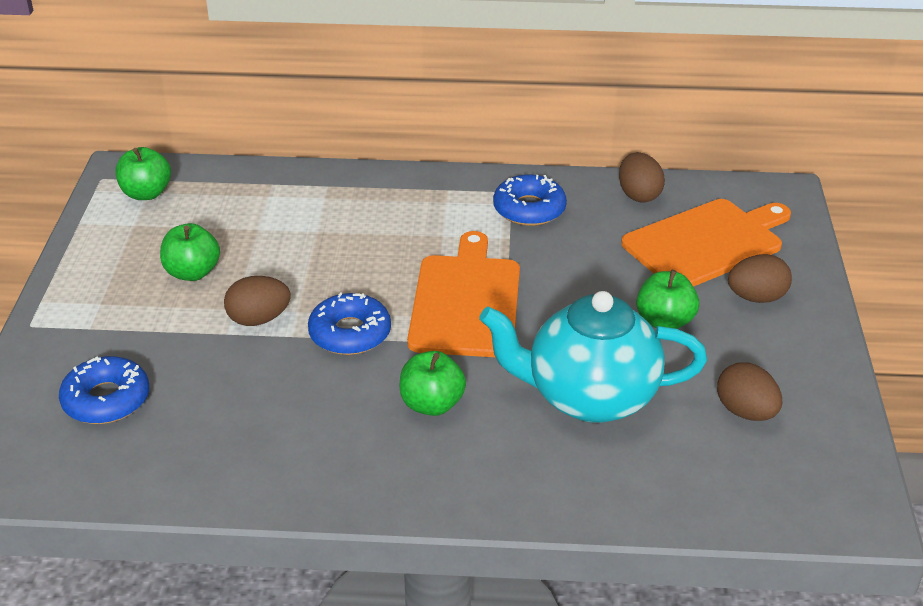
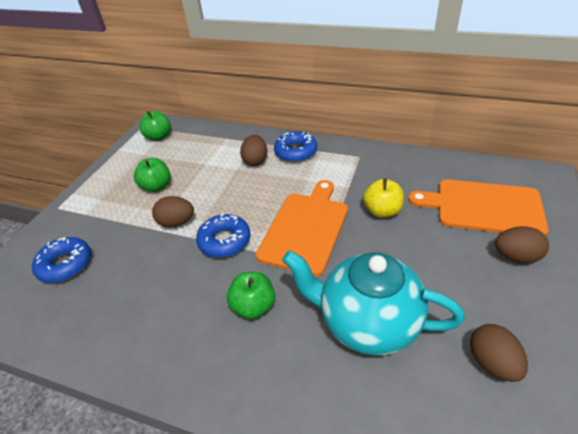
camera: 20 degrees right, 5 degrees up
(529, 209) = (367, 169): blue donut -> blue donut (296, 152)
(569, 265) = (382, 211): none -> yellow apple
(639, 195) = (442, 167): brown egg -> brown egg (255, 161)
(664, 321) = (440, 266): green apple -> none
(706, 243) = (483, 207): orange cutting board -> orange cutting board turned 150 degrees counterclockwise

